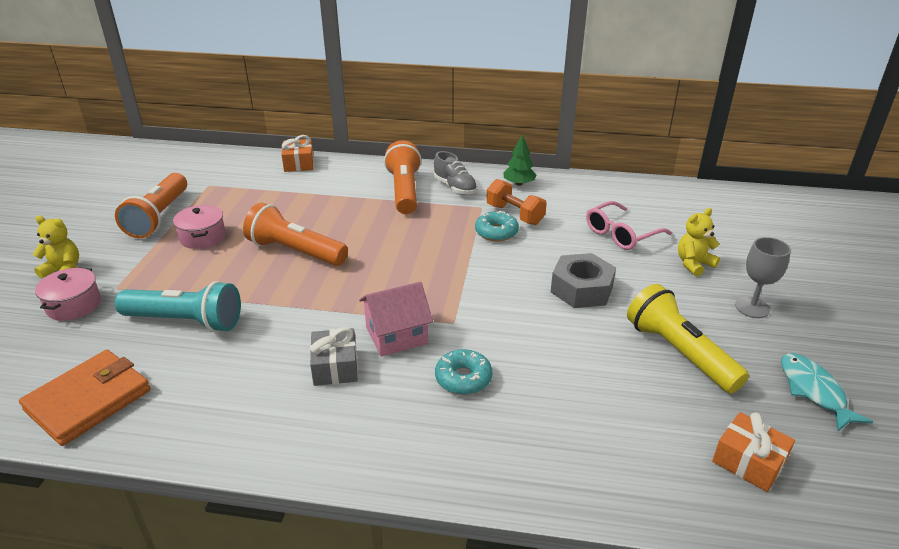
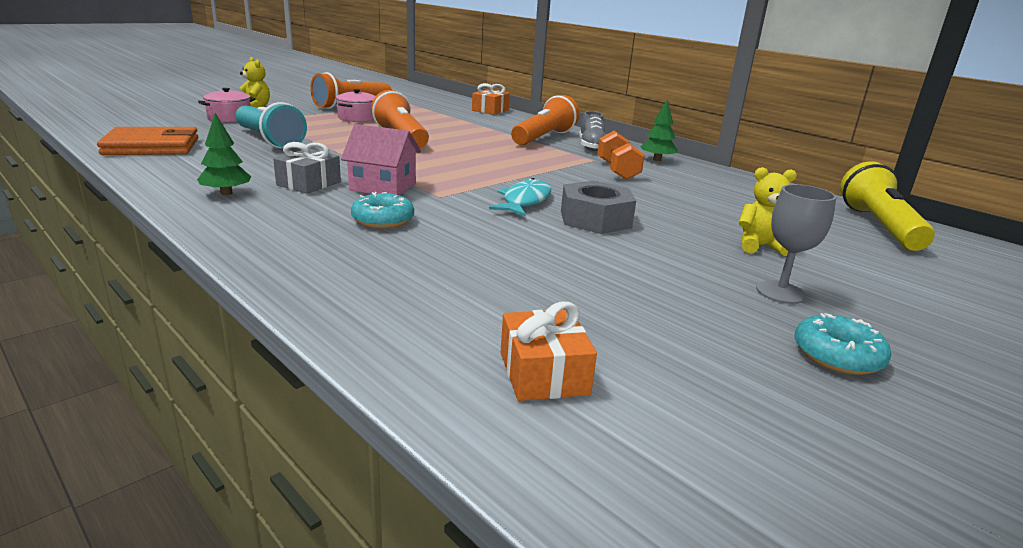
camera: 35 degrees right, 10 degrees down
(294, 423) = (226, 193): none -> green tree
(496, 232) = (579, 173): turquoise donut -> turquoise donut (837, 356)
(621, 234) = (708, 208): pink glasses -> none
(679, 352) = (620, 283): yellow flashlight -> yellow flashlight (879, 226)
(813, 391) = (745, 371): turquoise fish -> turquoise fish (525, 201)

